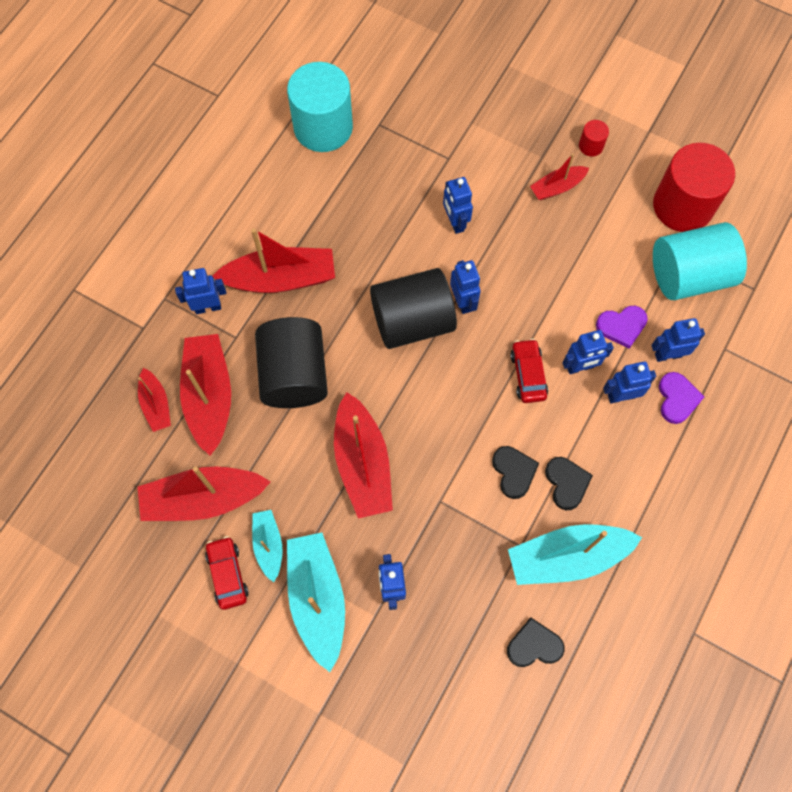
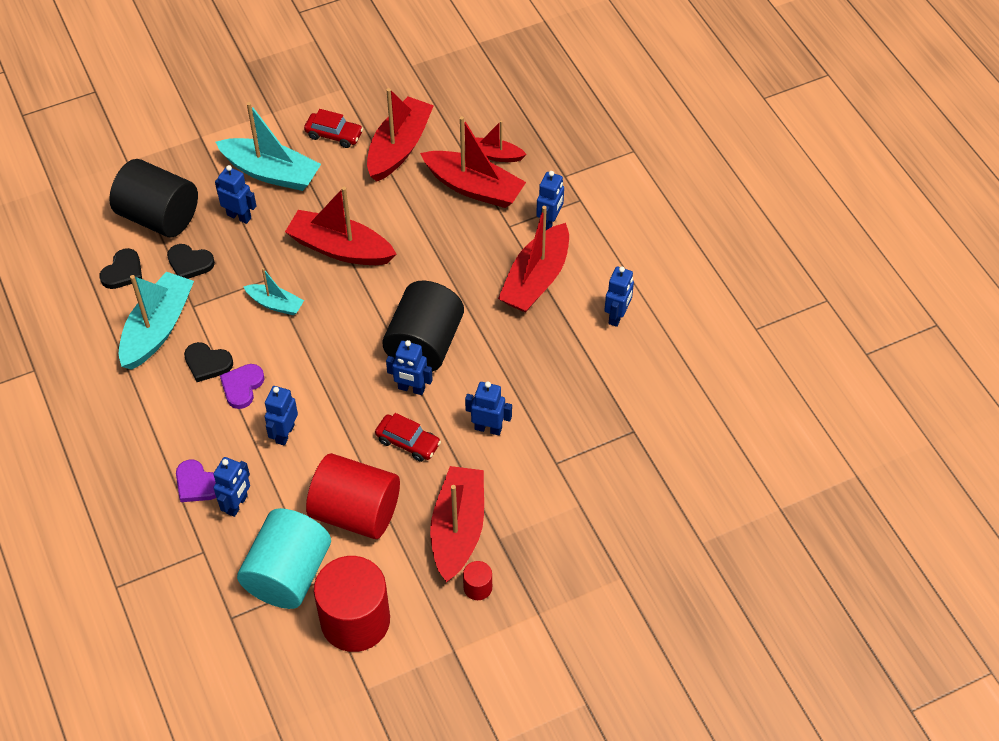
camera: 125 degrees right, 15 degrees down
(268, 545) = (333, 166): turquoise boat -> turquoise boat (275, 304)
(294, 374) = (446, 245): black cylinder -> black cylinder (159, 217)
(323, 127) = (662, 387): turquoise cylinder -> none
(514, 472) = (247, 335): black heart -> black heart (190, 263)
(528, 374) = (311, 393): red car -> red car (408, 442)
(557, 187) = (458, 529): red boat -> red boat, size x1.83
(602, 265) = (355, 512): none -> red cylinder
(621, 326) = (290, 488): purple heart -> purple heart (242, 387)
(621, 396) = (236, 446): blue robot -> blue robot (617, 316)

